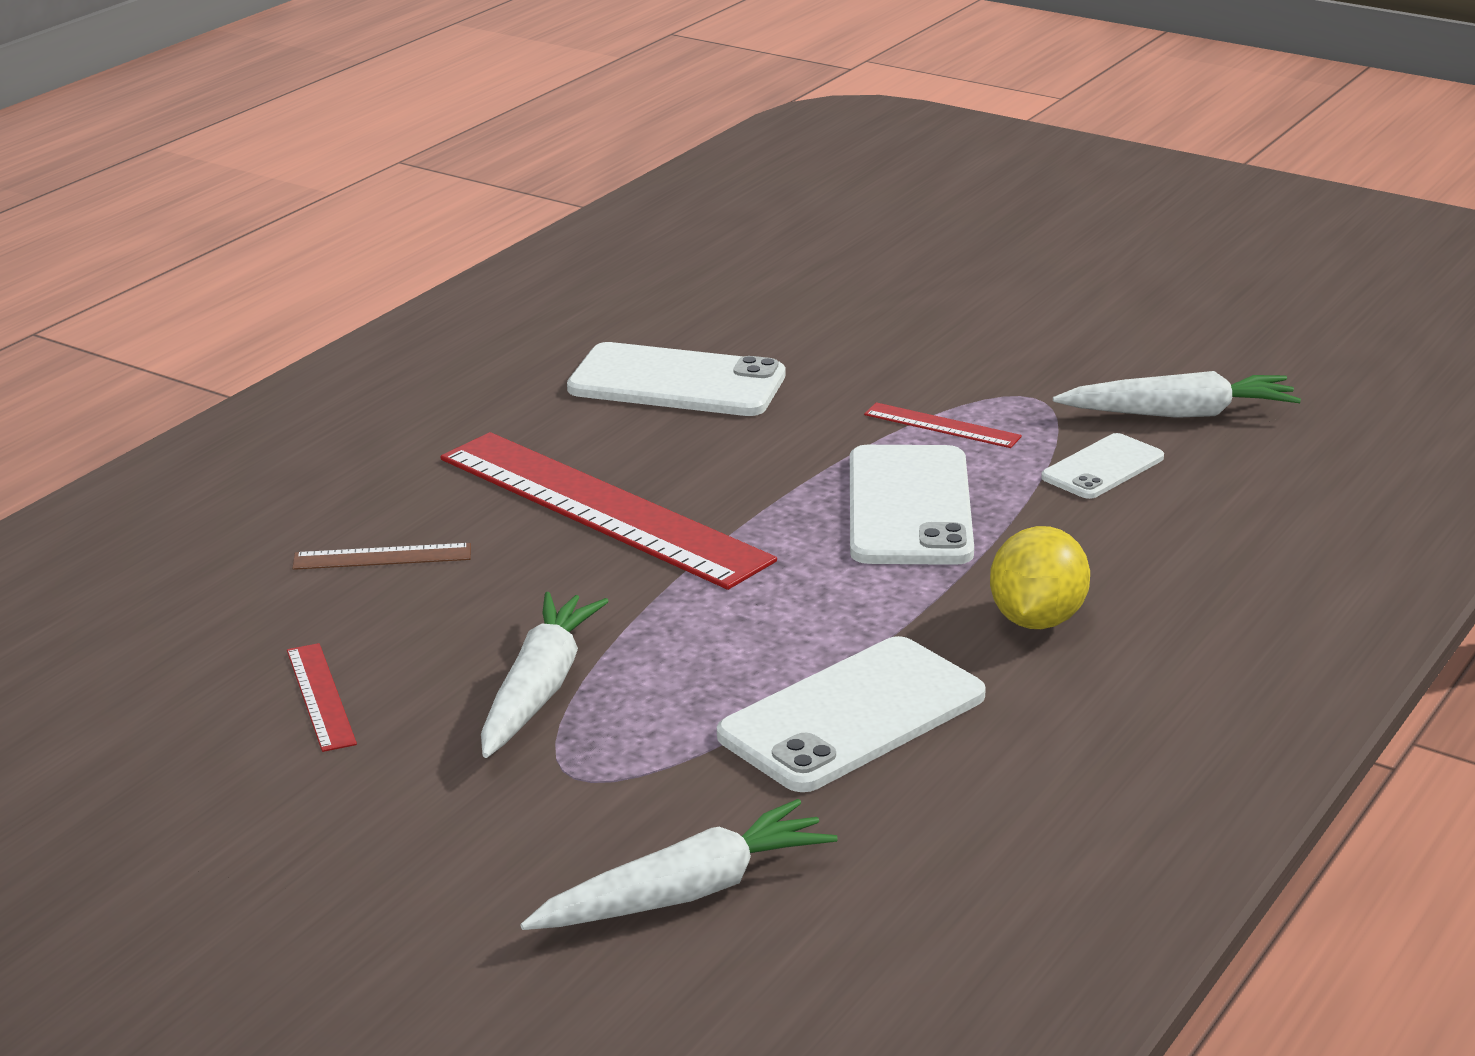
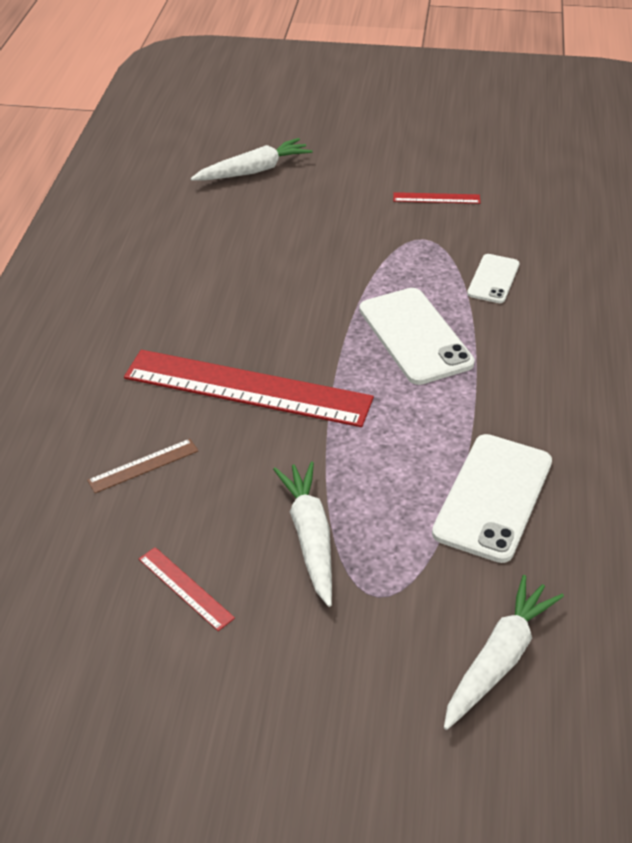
camera: 25 degrees left, 15 degrees up
(677, 382) = (221, 280): white phone -> none
(942, 426) = (390, 272): red ruler -> red ruler (436, 198)
(1037, 620) = (537, 397): yellow lemon -> none
(1179, 414) = (504, 230): white carrot -> white carrot (253, 171)

